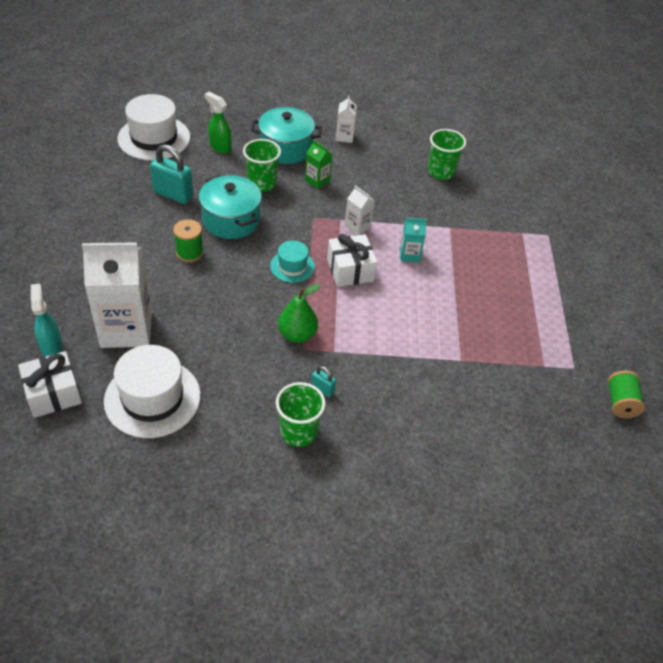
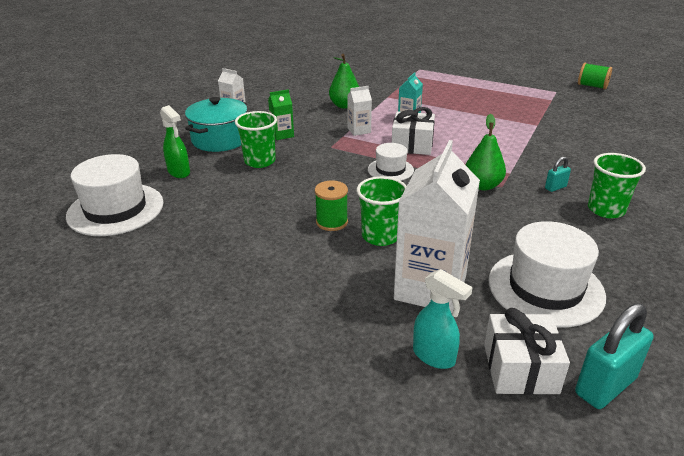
camera: 60 degrees left, 15 degrees down
(51, 346) = (434, 356): turquoise spray bottle -> turquoise spray bottle turned 150 degrees counterclockwise
(173, 194) = (228, 214): turquoise padlock -> turquoise padlock (605, 386)
(220, 147) = (179, 172): green spray bottle -> green spray bottle turned 105 degrees counterclockwise
(231, 220) = (300, 188): turquoise pot -> none
(292, 266) = (390, 170): turquoise hat -> white hat
(405, 202) = (344, 105): none -> green pear
(441, 172) = (319, 85): green cup -> green cup (380, 236)

